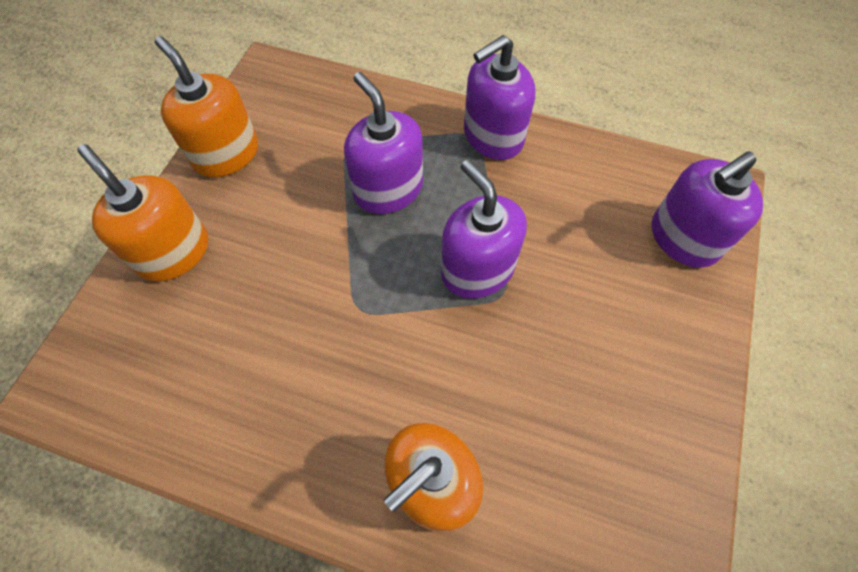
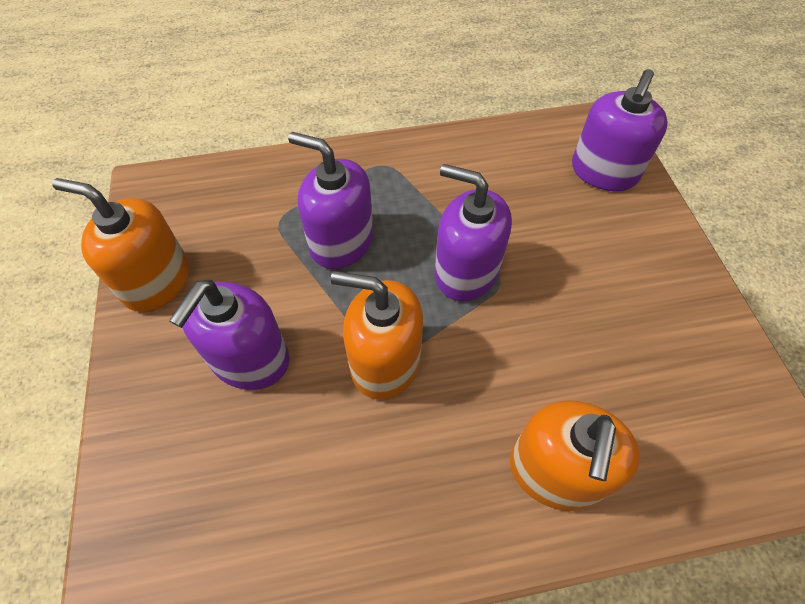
camera: 30 degrees left, 5 degrees down
(173, 252) = (162, 400): orange soap dispenser -> orange soap dispenser (385, 362)
(493, 136) = (402, 158): purple soap dispenser -> purple soap dispenser (250, 359)

